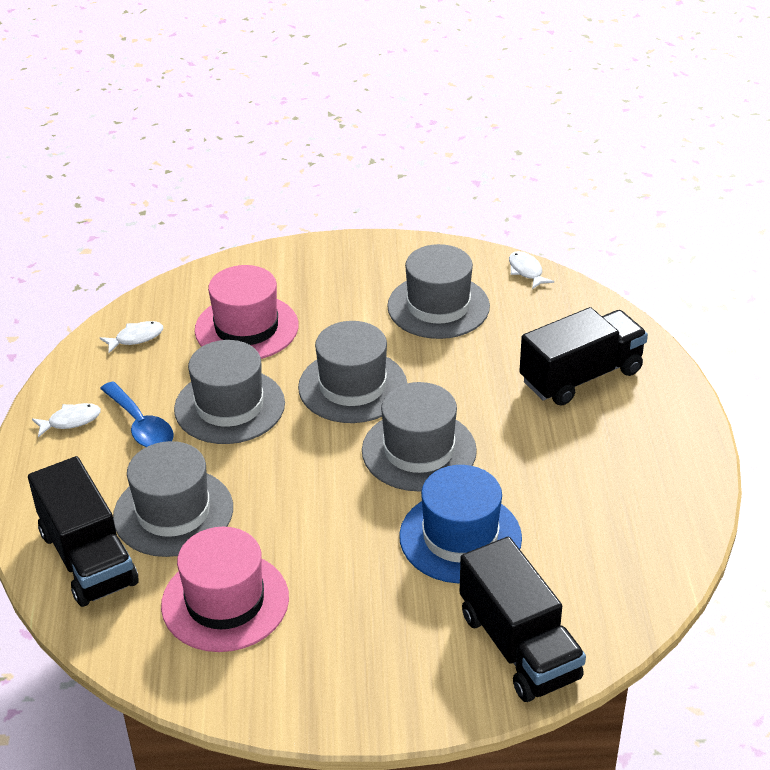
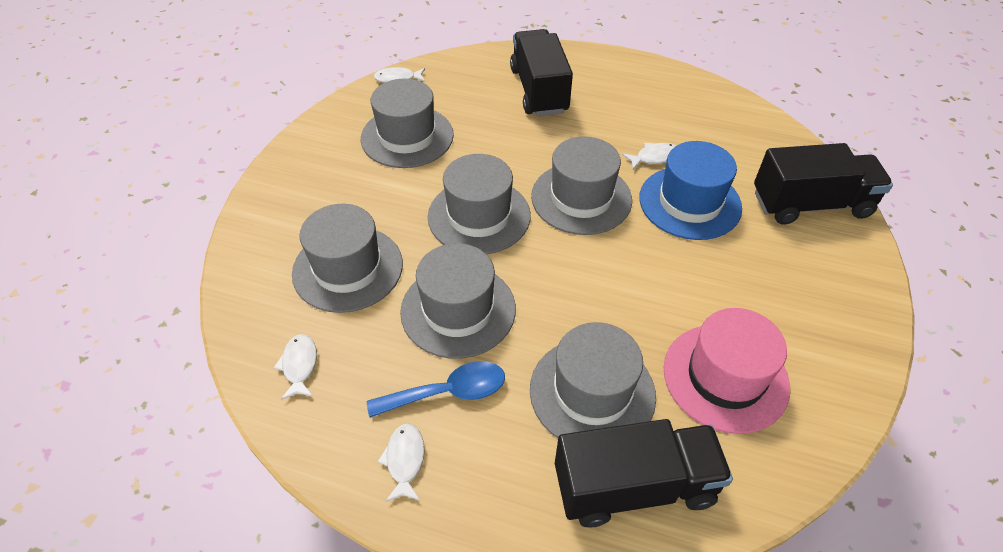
camera: 70 degrees left, 10 degrees up
(246, 328) = (348, 268): pink hat -> grey hat
(521, 494) = (654, 157): none -> white fish

